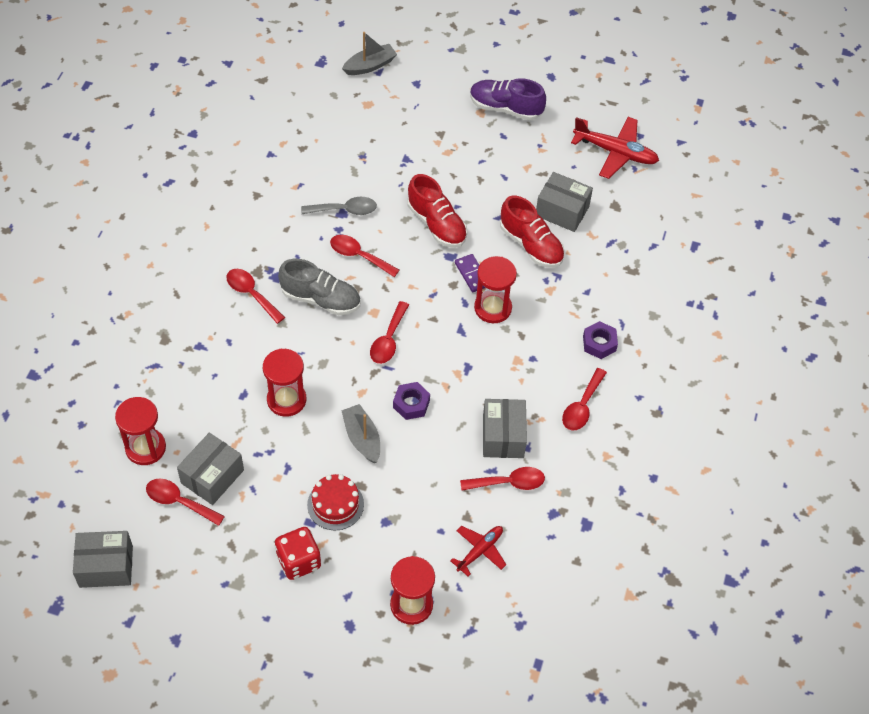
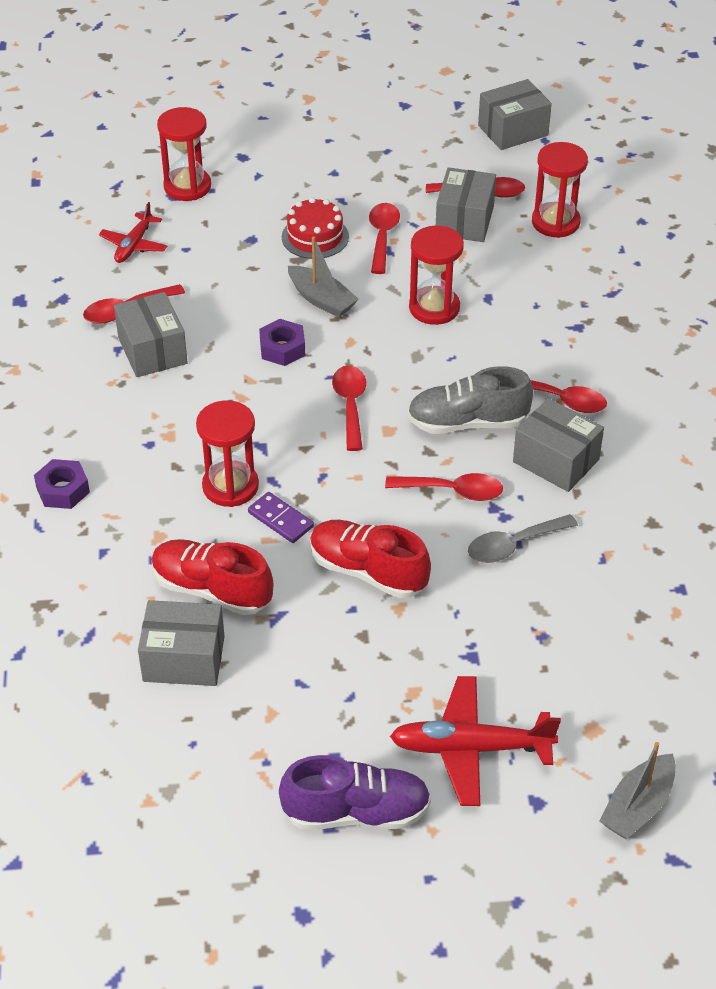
camera: 160 degrees right, 10 degrees down
(284, 253) = (556, 461): none -> grey box
(298, 561) = (324, 185): red dice -> none
(582, 406) = (63, 411): red spoon -> red spoon (382, 236)
(615, 152) = (128, 797): red plane -> red plane (470, 748)

